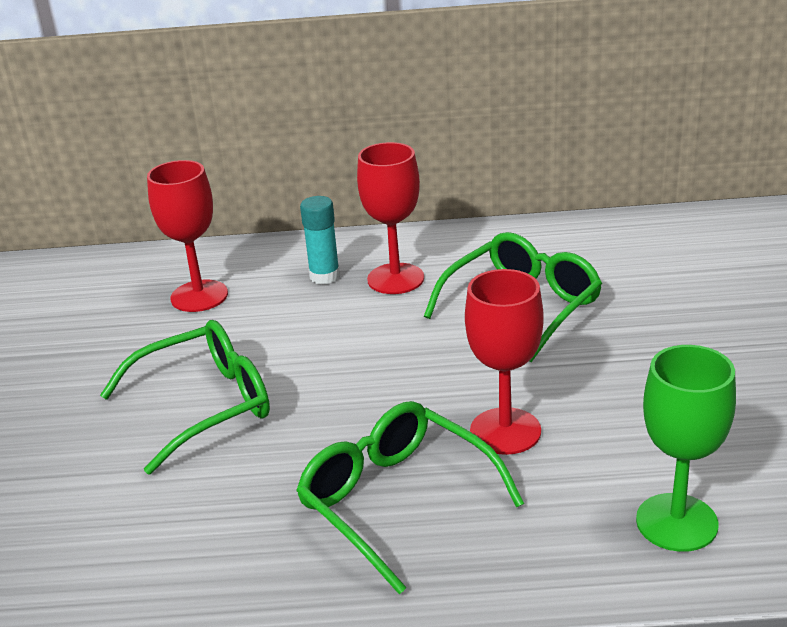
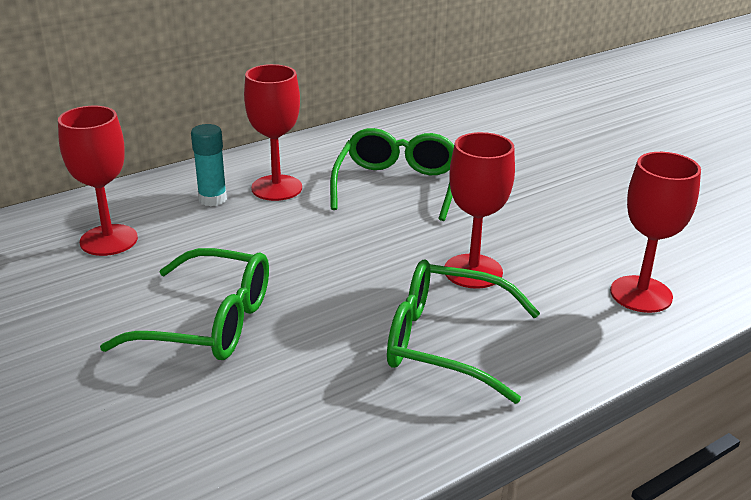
camera: 35 degrees left, 0 degrees up
(205, 405) = (209, 323): green glasses -> green glasses turned 75 degrees clockwise
(676, 522) = (641, 294): green goblet -> red goblet

